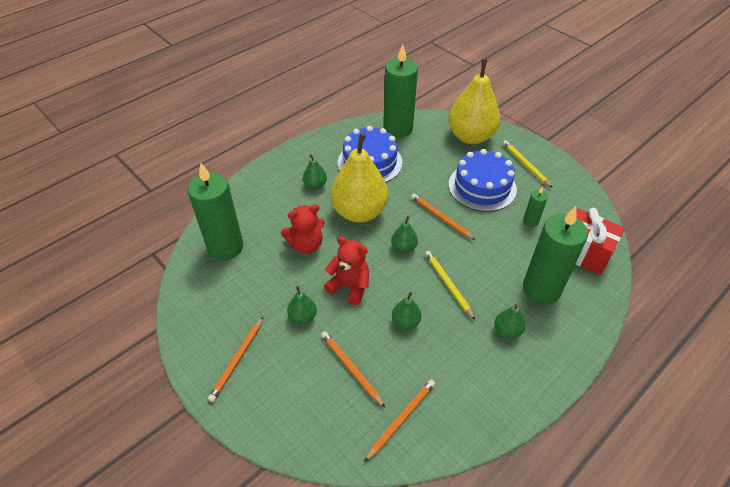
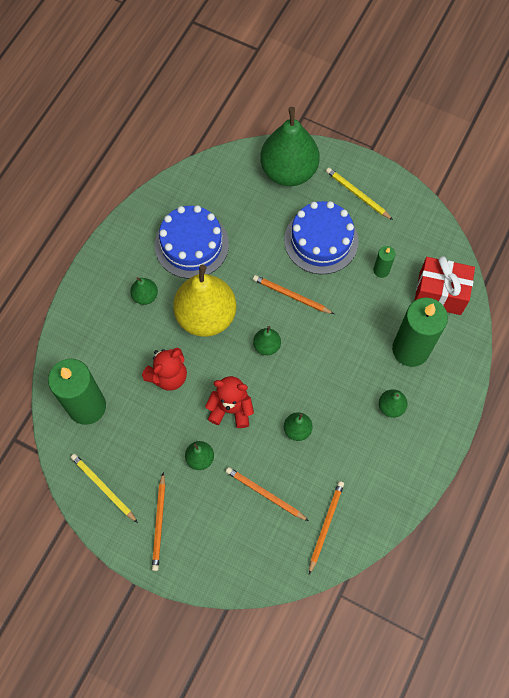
camera: 20 degrees left, 20 degrees up
(398, 129) = (204, 184): green candle -> none
(448, 284) = (323, 374): yellow pencil -> yellow pencil (103, 487)
(471, 136) = (289, 171): yellow pear -> green pear

